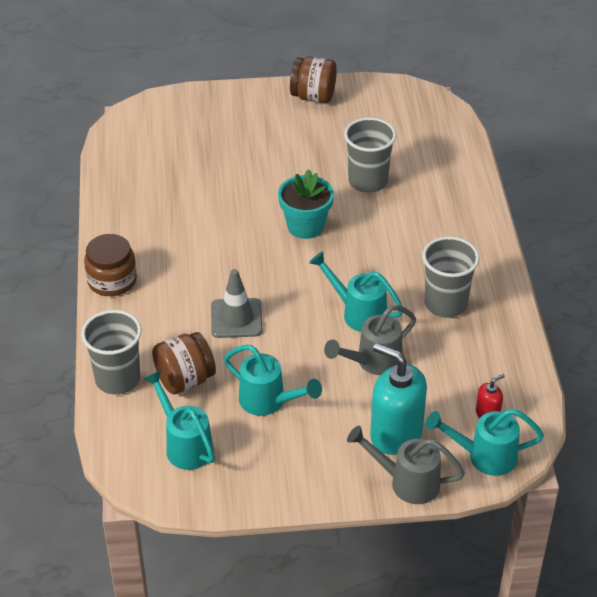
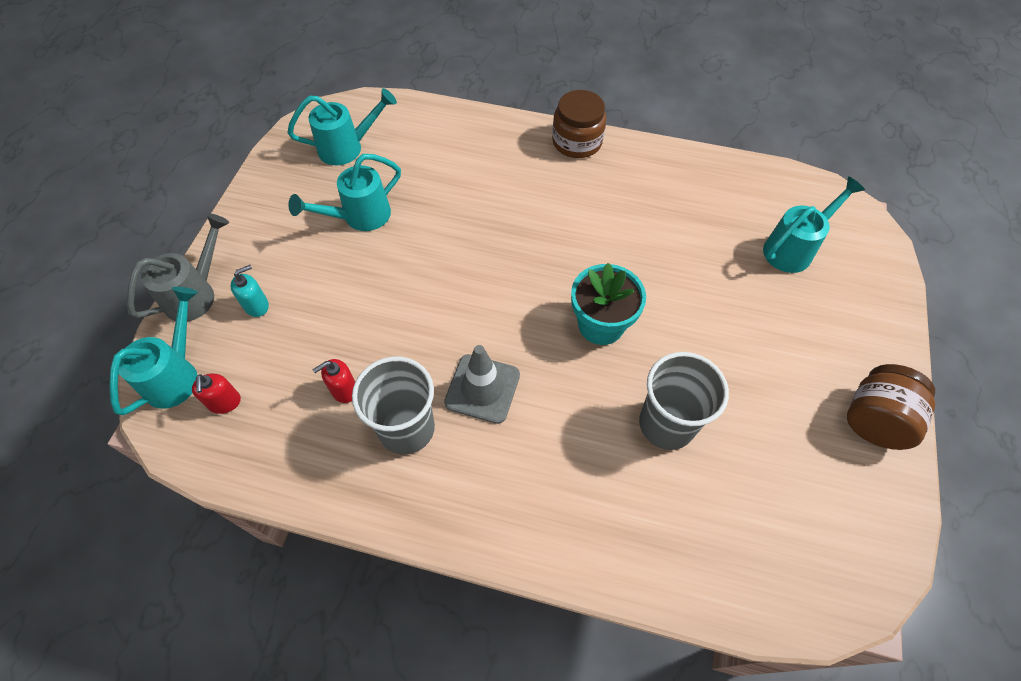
camera: 110 degrees right, 15 degrees up
(117, 379) = (448, 121): grey cup -> none
(185, 380) = (421, 164): brown jar -> none
(236, 318) = (481, 221): grey traffic cone -> grey traffic cone (482, 388)
(358, 313) = (437, 330): turquoise watering can -> turquoise watering can (794, 248)
(372, 362) = (359, 319): grey watering can -> none
(395, 434) = (257, 305): turquoise soap dispenser -> turquoise soap dispenser, size x0.46
(437, 348) = (344, 390): none -> red soap dispenser

